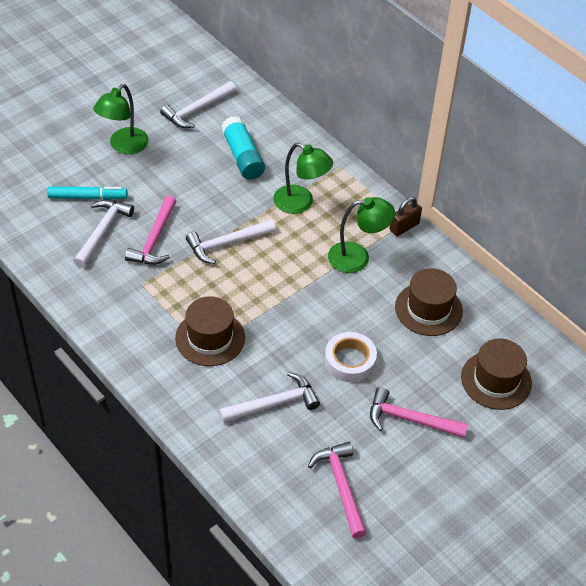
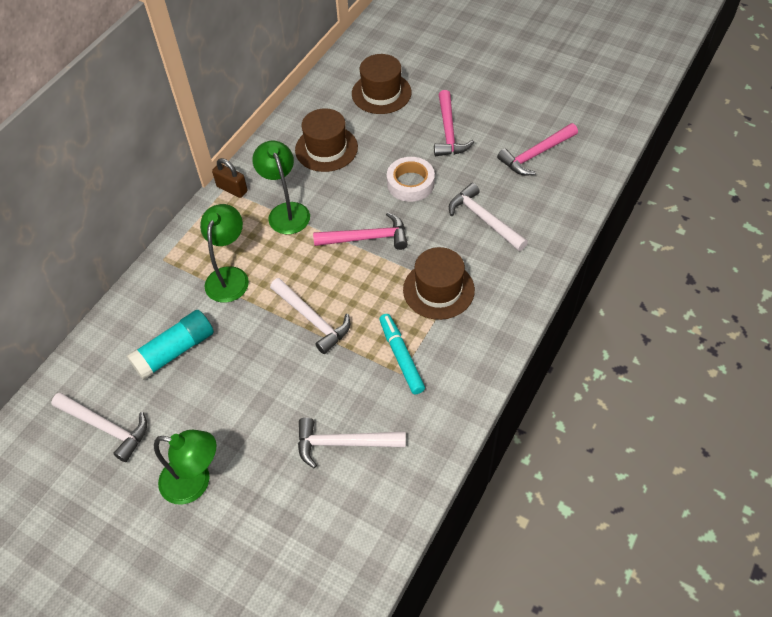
camera: 105 degrees left, 5 degrees up
(87, 197) = (296, 484): turquoise marker -> turquoise marker (401, 356)
(155, 239) = (333, 386): pink hammer -> pink hammer (366, 238)

